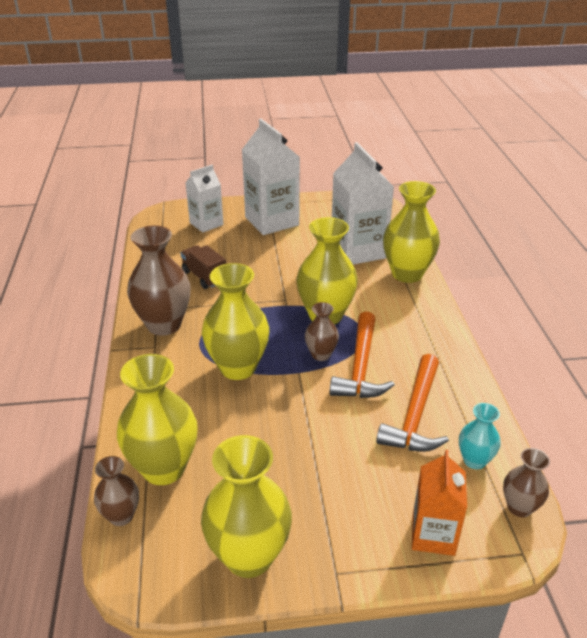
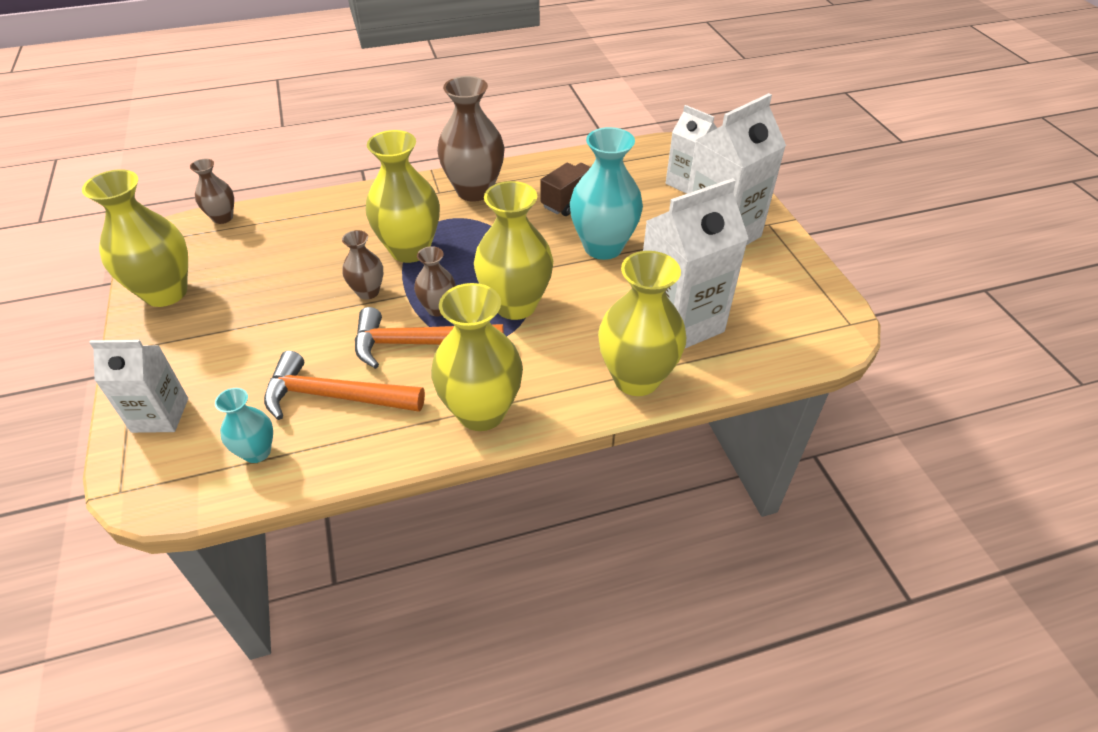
camera: 80 degrees right, 10 degrees up
(164, 468) = (272, 229): yellow vase -> yellow vase (481, 412)
(269, 269) = (603, 247): none -> turquoise vase
(433, 535) = (160, 415): orange carton -> white carton
(519, 507) = (181, 492): brown vase -> brown vase (368, 292)

